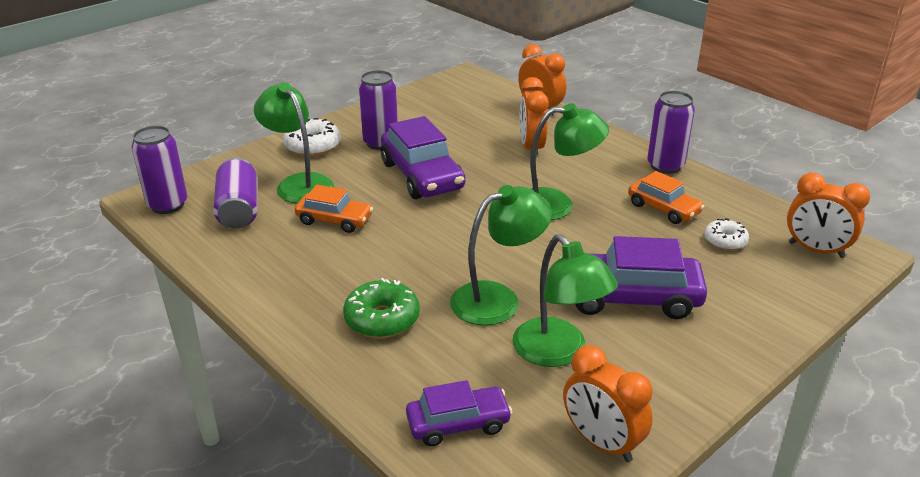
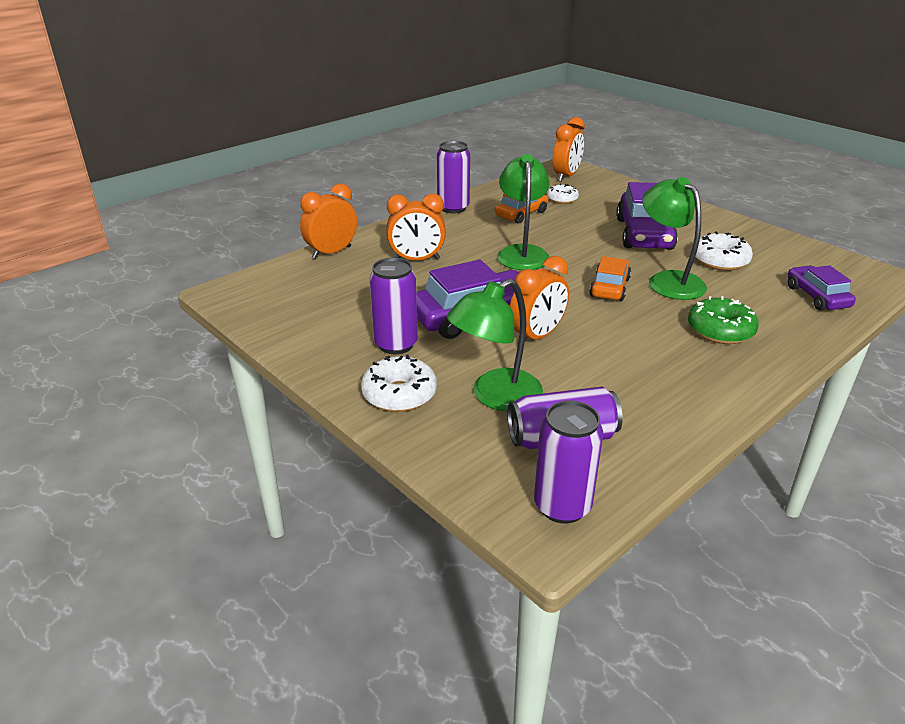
camera: 90 degrees left, 0 degrees up
(334, 220) = (570, 365): orange car -> orange car (609, 287)
(558, 352) = (720, 260): green lamp -> white donut
(601, 443) = (797, 252): orange clock -> orange clock (537, 336)

